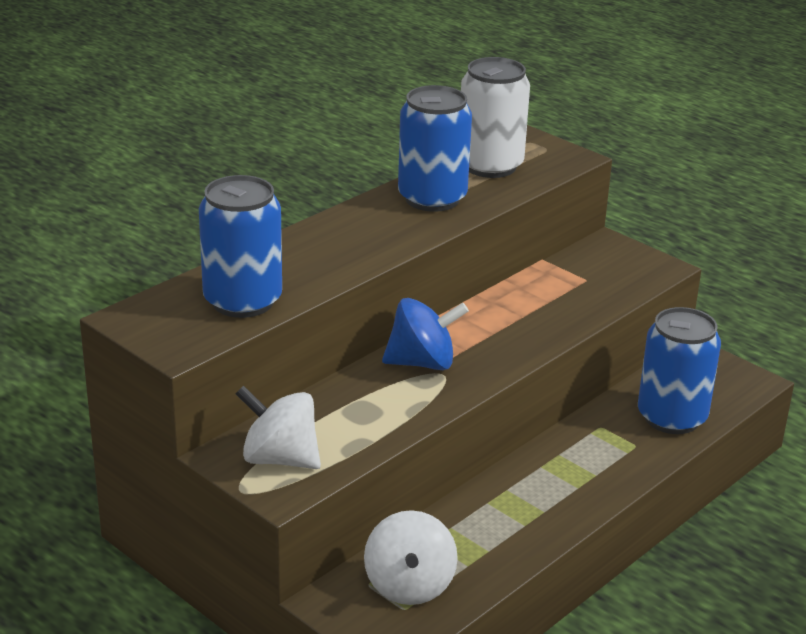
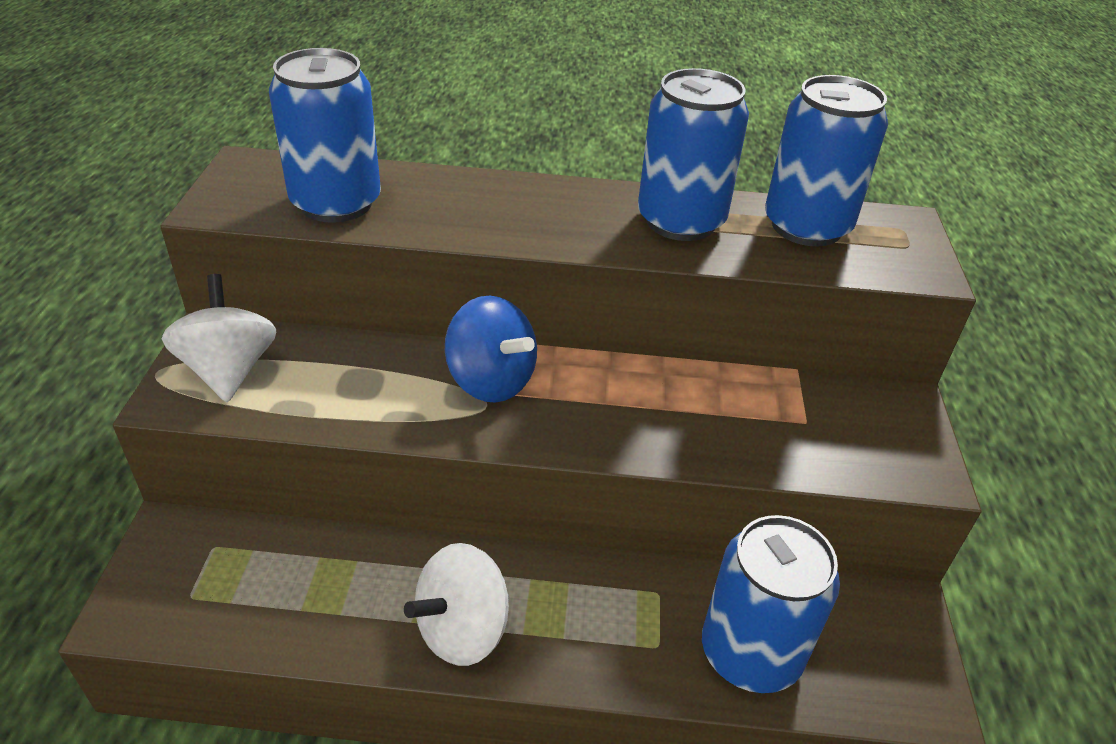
camera: 50 degrees right, 10 degrees up
(409, 586) = (231, 580): white spinning top -> white spinning top (462, 629)
(490, 166) = (806, 226): white can -> blue can

